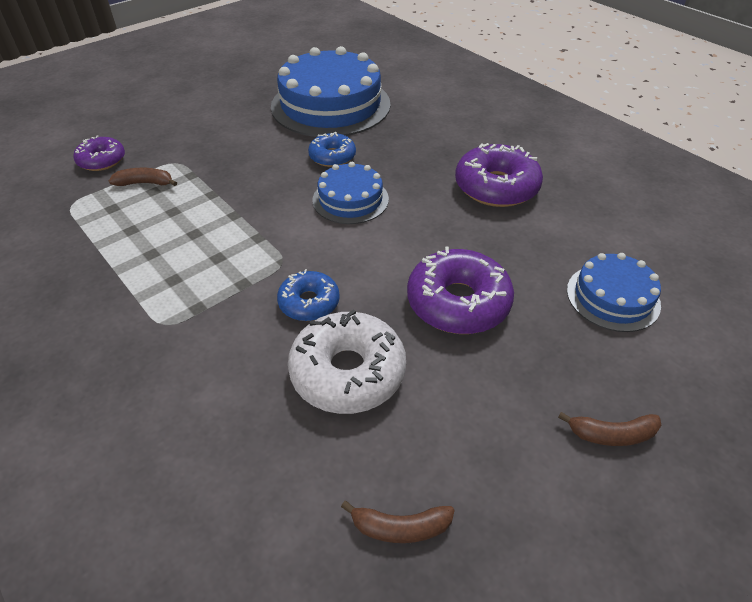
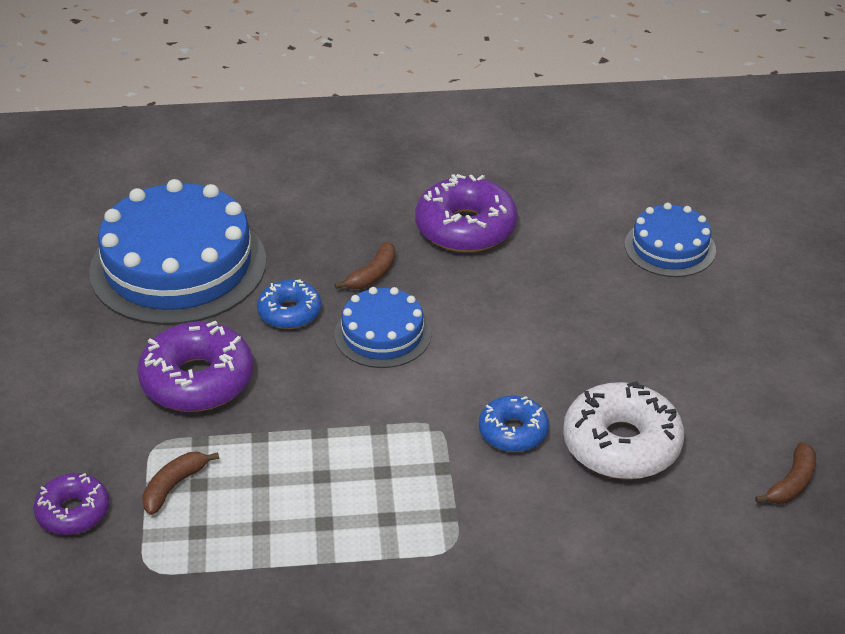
camera: 55 degrees left, 5 degrees down
(458, 302) = (598, 337): purple donut -> purple donut (197, 380)
(611, 434) = (795, 332): brown banana -> brown banana (373, 275)

